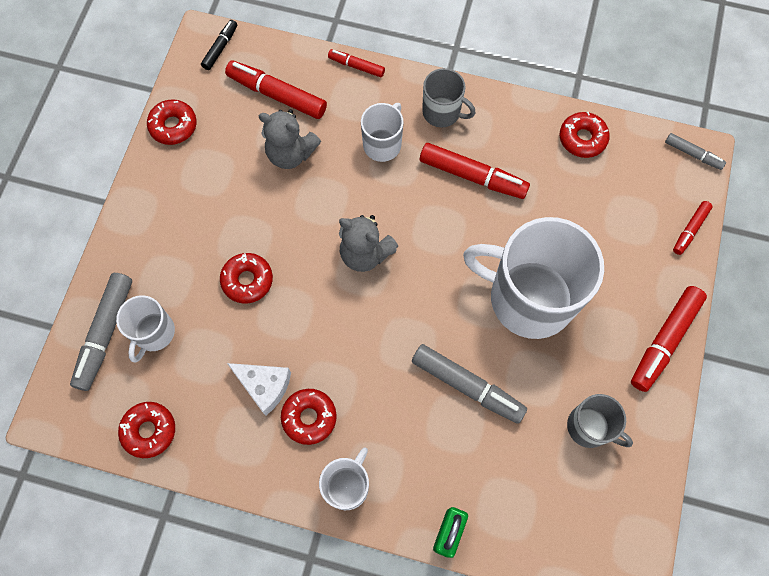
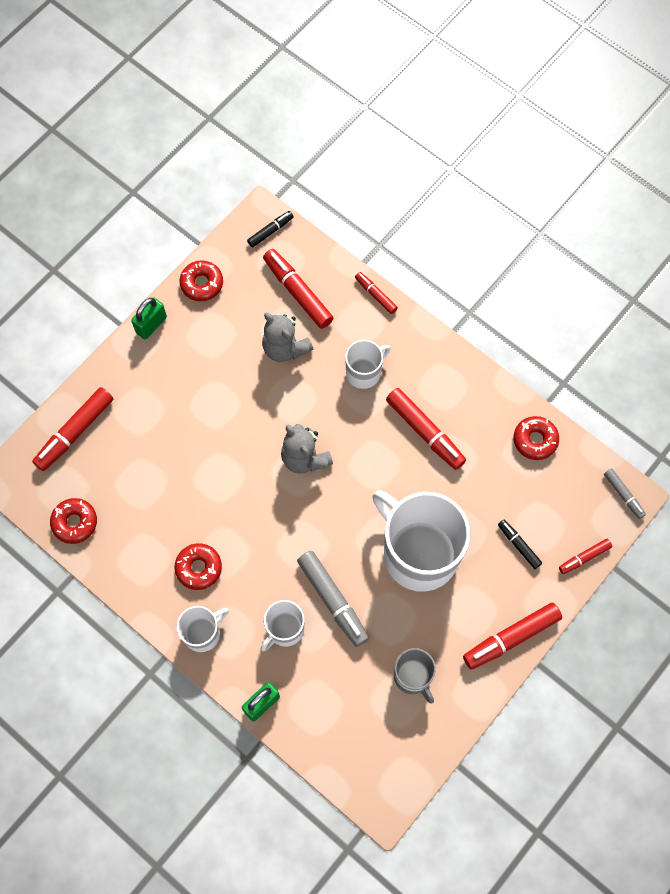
camera: 25 degrees right, 0 degrees up
(105, 333) = (75, 432): grey marker -> red marker
(139, 188) = (151, 325): none -> green padlock
(154, 333) = (111, 448): white mug -> white mug (284, 629)
(247, 280) = (202, 438): red donut -> none
(264, 386) = (176, 528): white cheese -> none
(442, 112) = (428, 366): grey mug -> none
(622, 246) = (519, 545): none -> black marker

